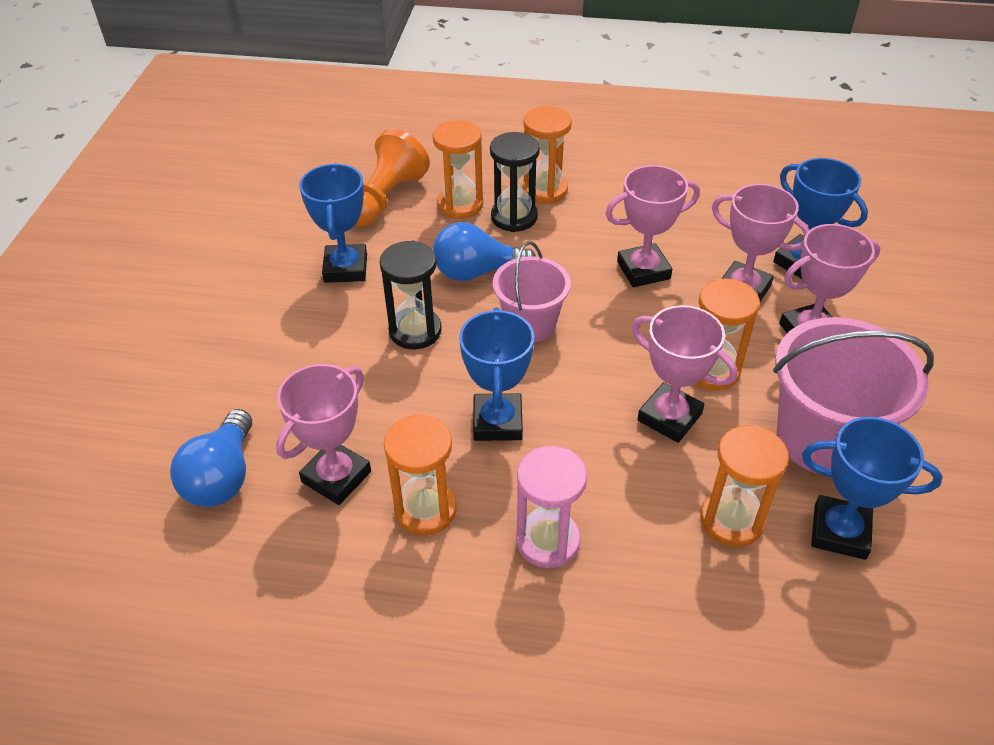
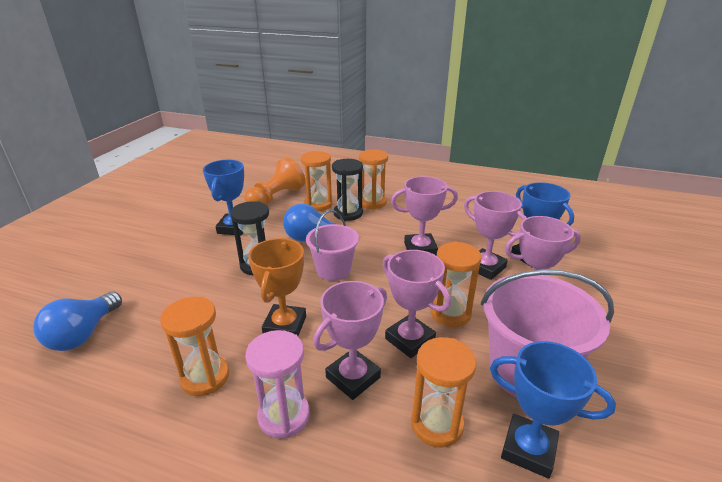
camera: 10 degrees right, 15 degrees down
(336, 477) = (157, 345): pink trophy -> pink trophy (353, 377)
(497, 422) = (285, 326): blue trophy -> orange trophy

